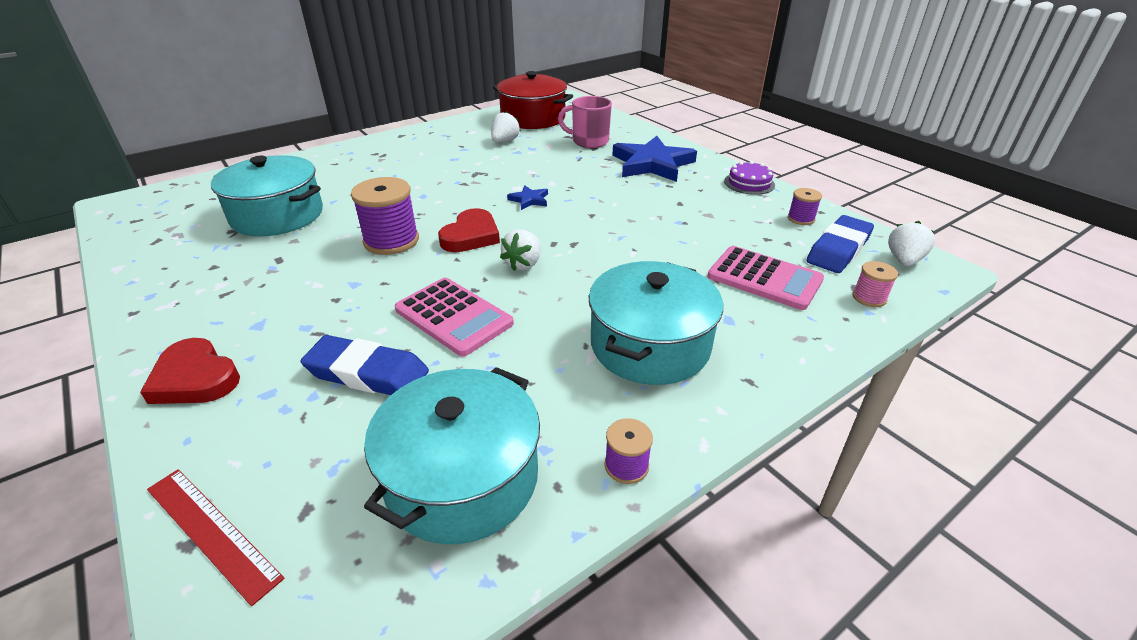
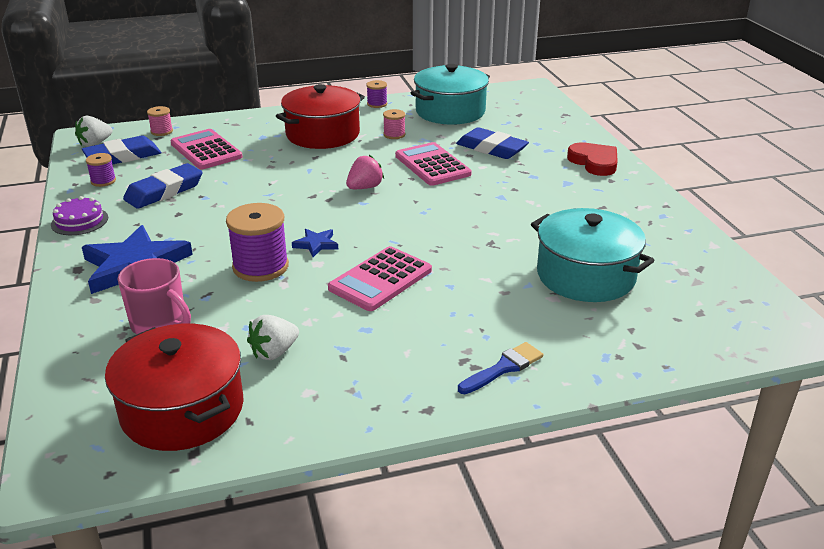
camera: 160 degrees left, 5 degrees down
(211, 532) = (557, 115): red ruler -> none
(356, 155) = (504, 368): none -> blue brush
(391, 241) = (467, 226): purple spool -> purple spool (260, 267)
(458, 185) = (380, 279): none -> pink calculator
(471, 236) = (394, 217): red heart -> none
(523, 264) = (365, 187): white strawberry -> pink strawberry
(539, 371) = (394, 135): none -> pink spool
(650, 345) = (322, 134): turquoise pot -> red pot
(725, 220) = (164, 191): none -> blue eraser

